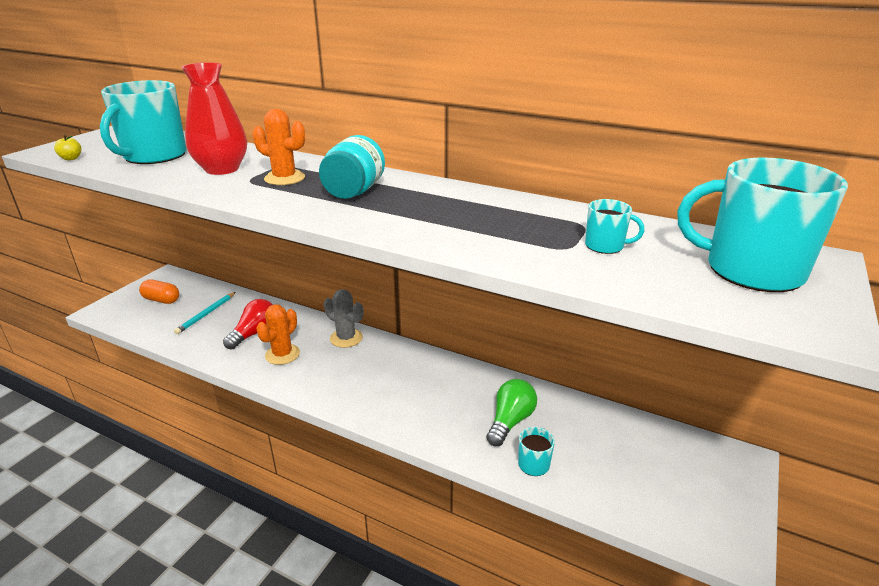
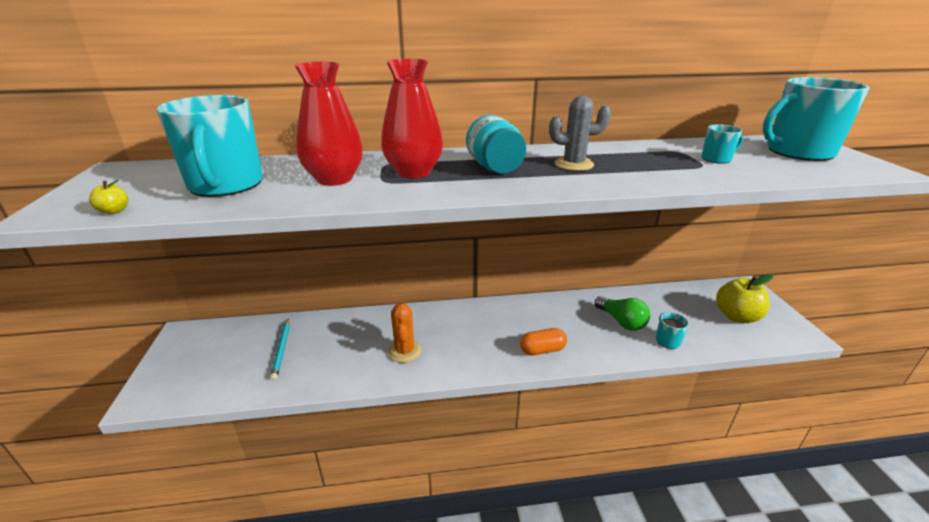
camera: 35 degrees left, 0 degrees up
(161, 300) = (210, 357): orange capsule -> orange capsule (542, 350)
(255, 333) = (355, 345): red light bulb -> none
(284, 178) = (413, 172): orange cactus -> red vase
(346, 338) = (440, 316): grey cactus -> grey cactus (574, 164)
(510, 421) = (621, 321): green light bulb -> green light bulb turned 150 degrees clockwise
(667, 484) = (736, 316): none -> yellow apple

